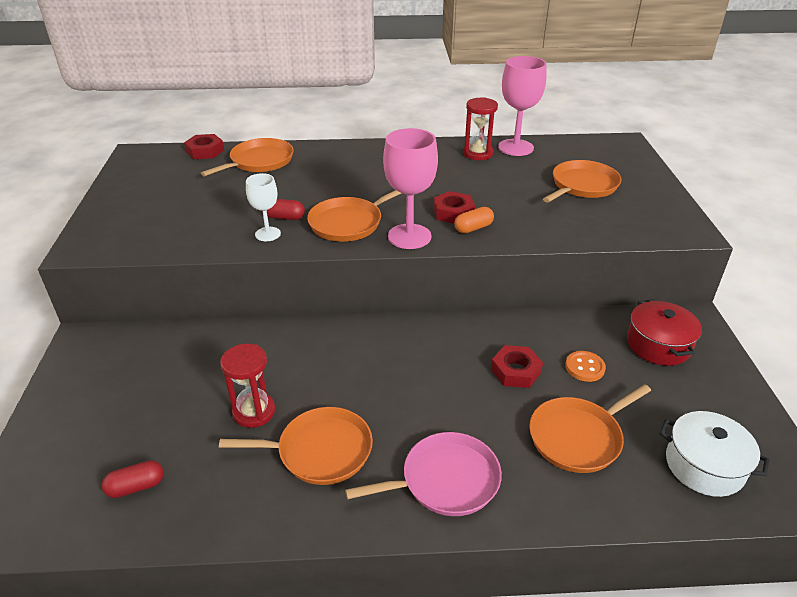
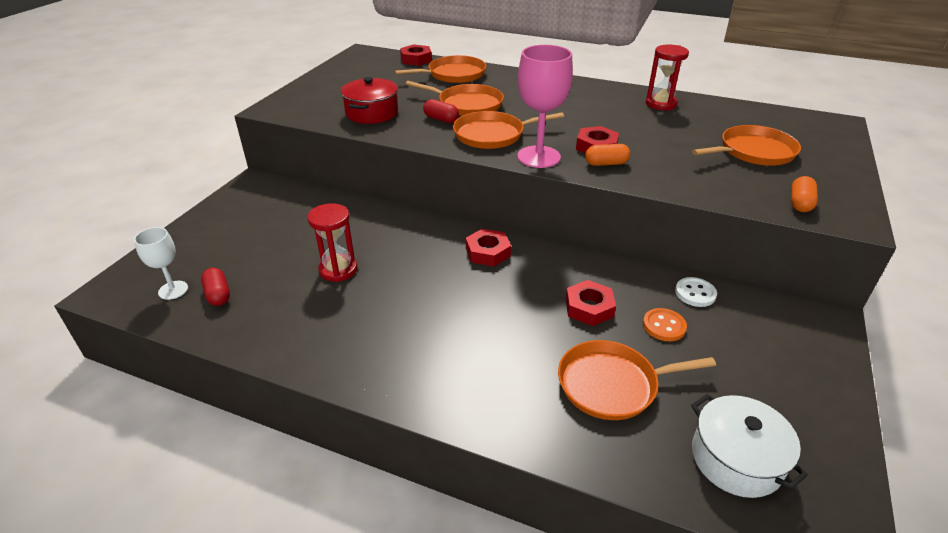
camera: 25 degrees right, 0 degrees up
(136, 487) = (218, 294): red capsule -> red capsule turned 60 degrees clockwise
(268, 234) = (417, 128): white goblet -> white goblet (173, 290)
(320, 451) = (368, 315): orange pan -> orange pan (467, 104)
(392, 344) = (488, 252): none -> red nut
(445, 480) = (457, 375): pink pan -> none
(515, 147) = (705, 106): pink goblet -> none
(590, 328) = (695, 293): none -> white button
(646, 227) = (800, 203): none -> orange capsule
(658, 345) = (763, 330): red pot -> red pot (372, 113)

